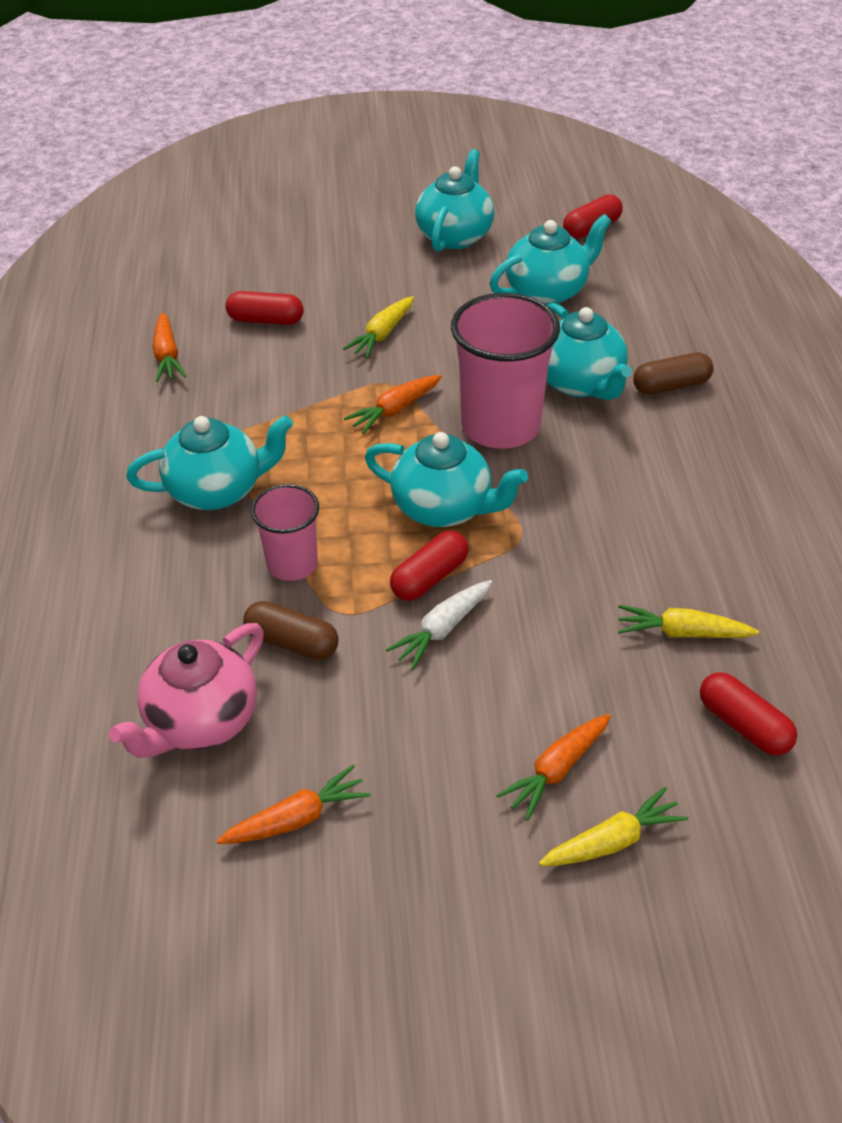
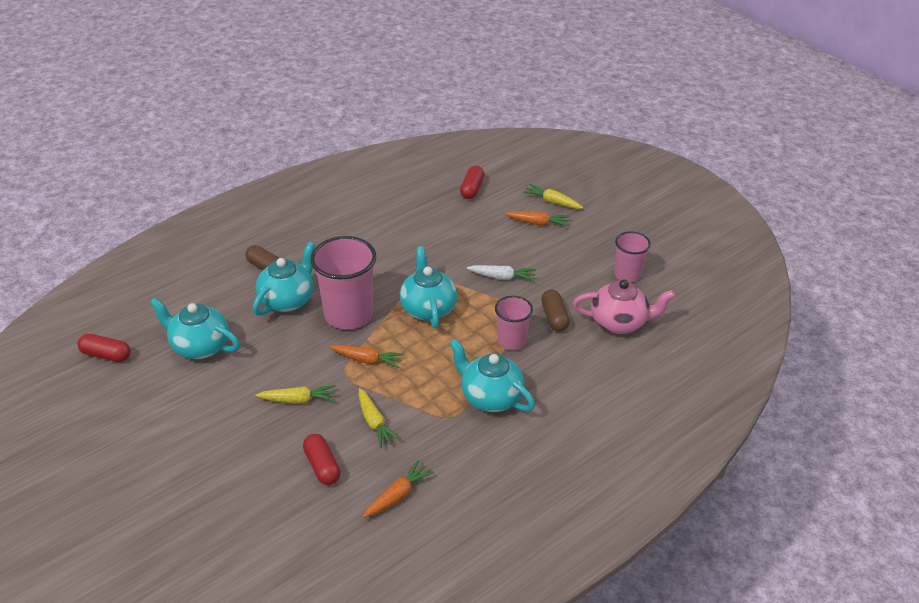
camera: 125 degrees left, 5 degrees down
(297, 818) = (627, 275): orange carrot -> pink cup
(429, 577) = (476, 293): red capsule -> none
(455, 235) = (152, 419): turquoise teapot -> none
(682, 632) = (439, 215): yellow carrot -> yellow carrot (374, 422)

